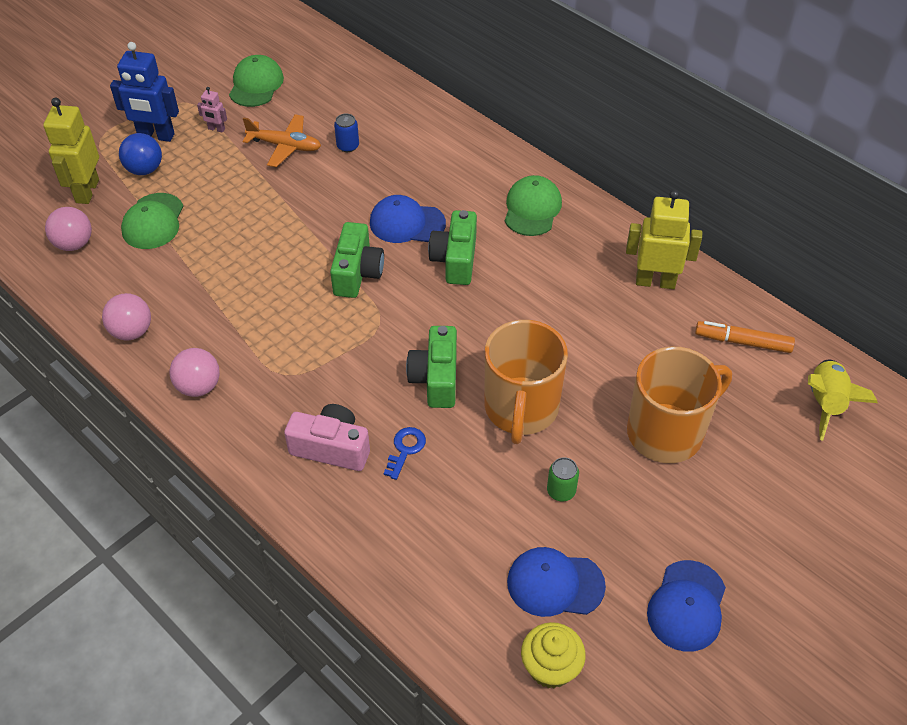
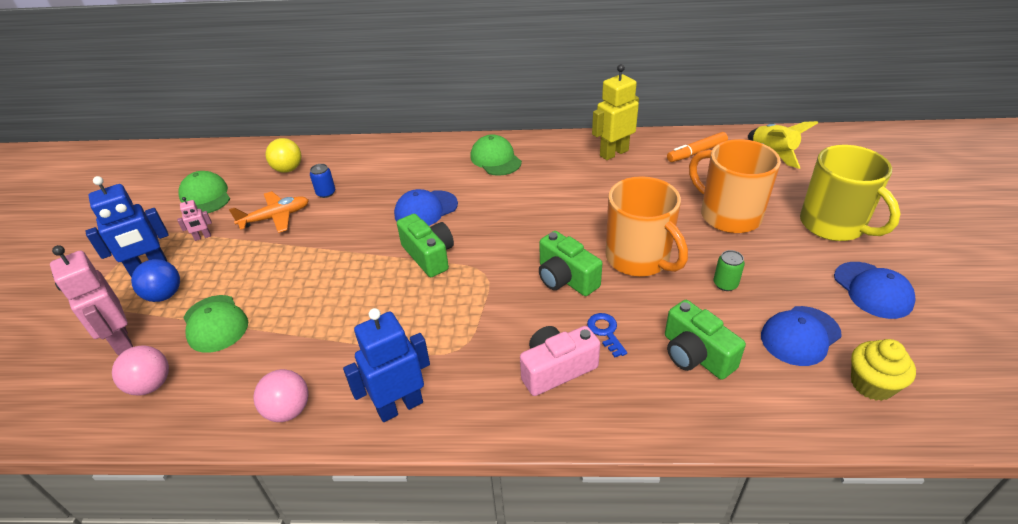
camera: 40 degrees left, 10 degrees down
(87, 191) = (121, 341): yellow robot -> pink robot
(199, 386) = (400, 406): pink ball -> blue robot
(345, 97) = (288, 169): none -> yellow ball
(455, 260) = (485, 210): green camera -> green camera (695, 355)
(667, 432) = (728, 215): orange mug -> orange mug turned 60 degrees counterclockwise
(757, 522) = (833, 225): none -> yellow mug

